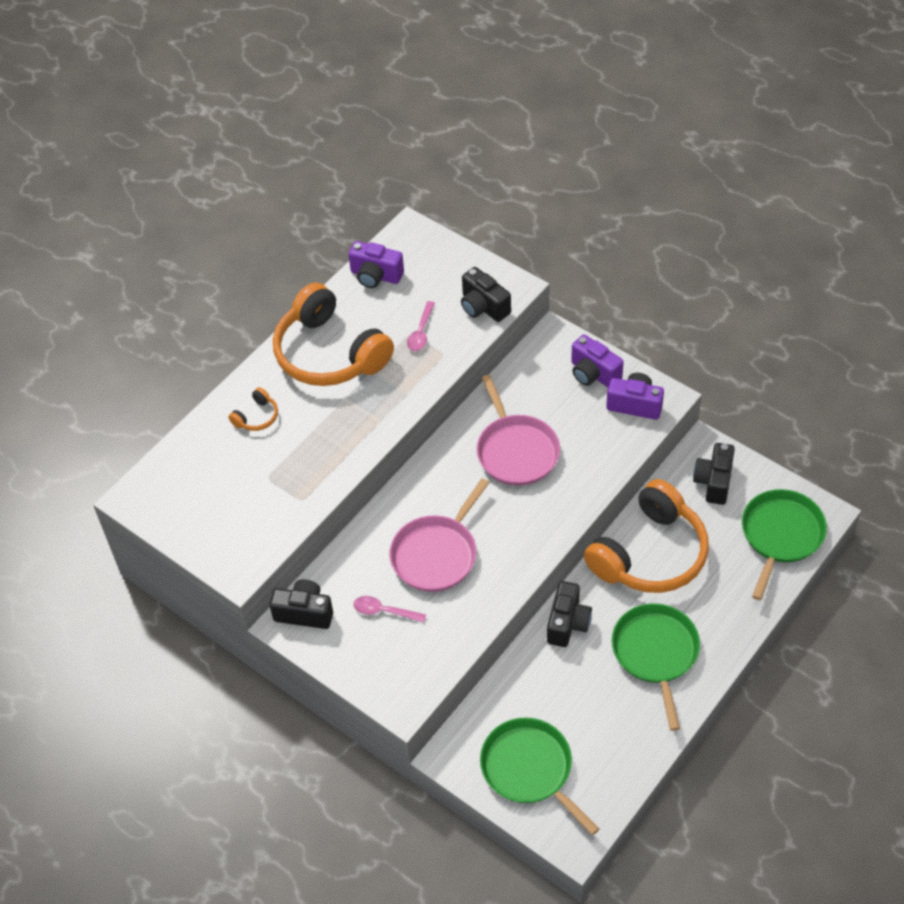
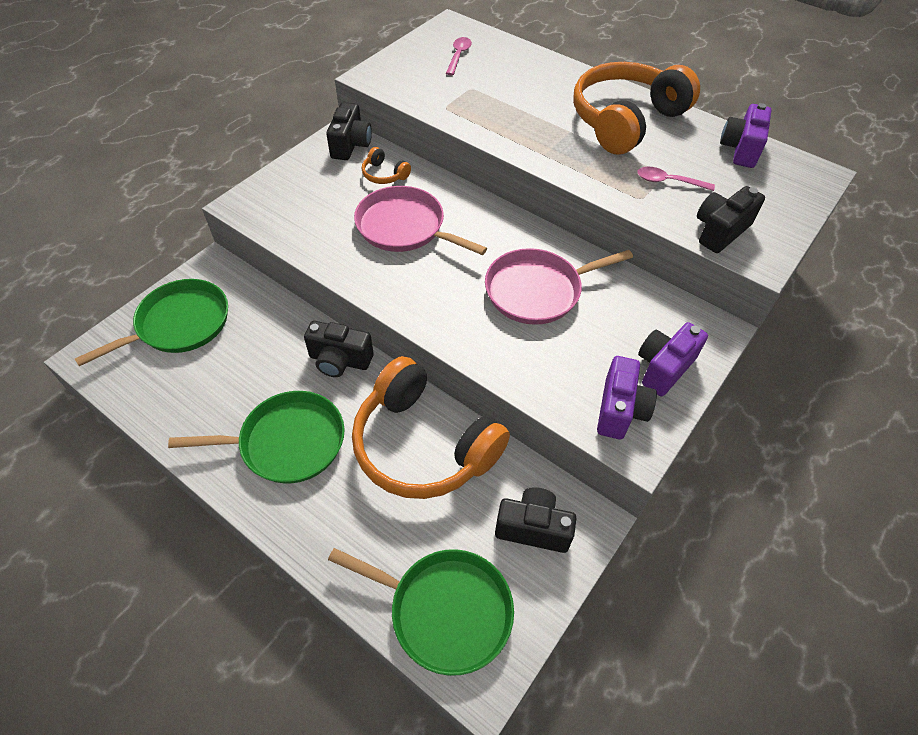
camera: 85 degrees right, 0 degrees up
(256, 417) = (541, 80): orange headphones -> orange headphones (384, 174)
(384, 611) = (344, 192): pink spoon -> pink spoon (458, 56)

